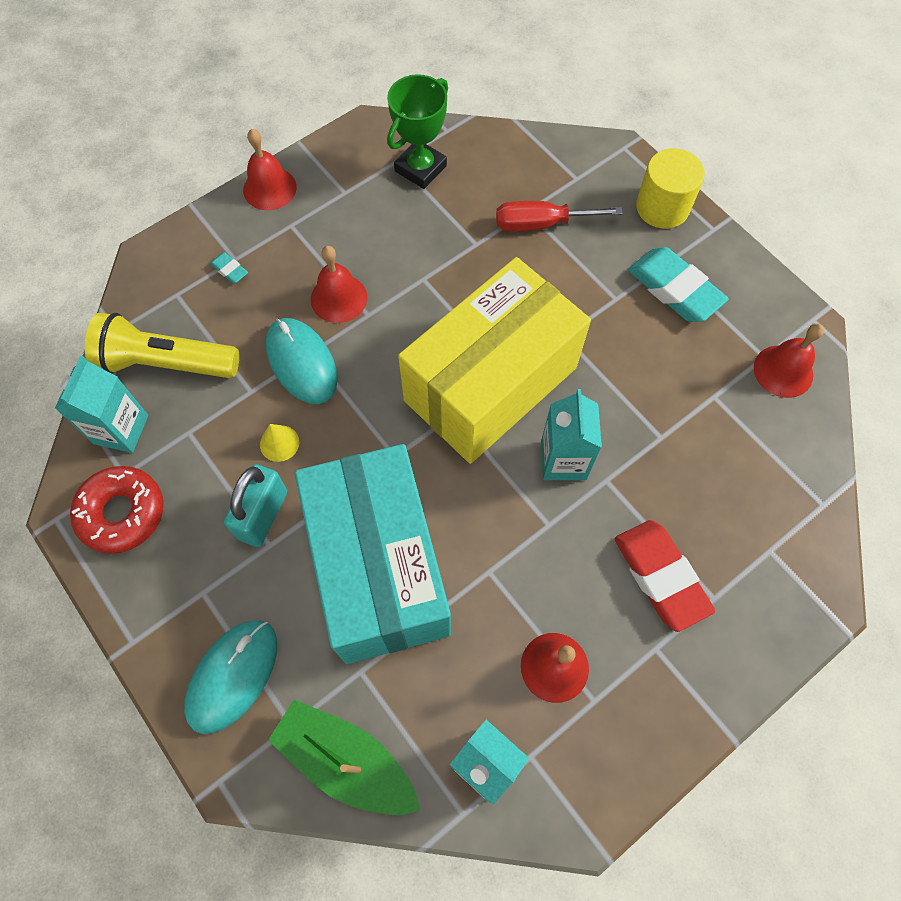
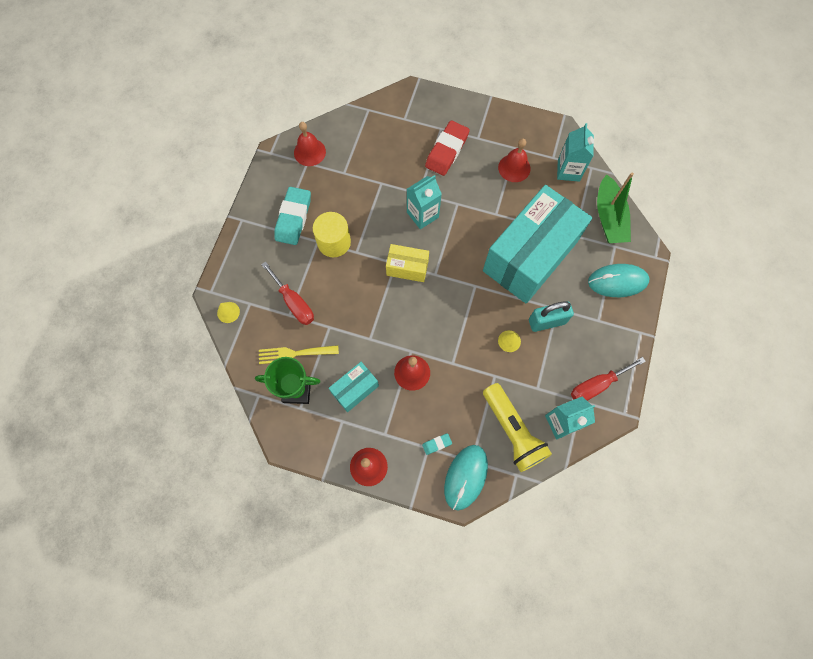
camera: 125 degrees left, 5 degrees up
(122, 513) = (597, 385): red donut -> red screwdriver
(230, 270) = (437, 444): turquoise eraser -> turquoise eraser turned 60 degrees clockwise
(301, 362) = (461, 363): turquoise mouse -> turquoise mouse (466, 477)
(371, 226) = (355, 389): none -> turquoise box
(469, 189) = (294, 354): none -> yellow fork
(491, 384) = (407, 268): yellow box -> yellow box, size x0.44
(580, 151) = (228, 312): none -> yellow cone
(662, 207) = (242, 250): yellow cylinder -> yellow cylinder (334, 242)

